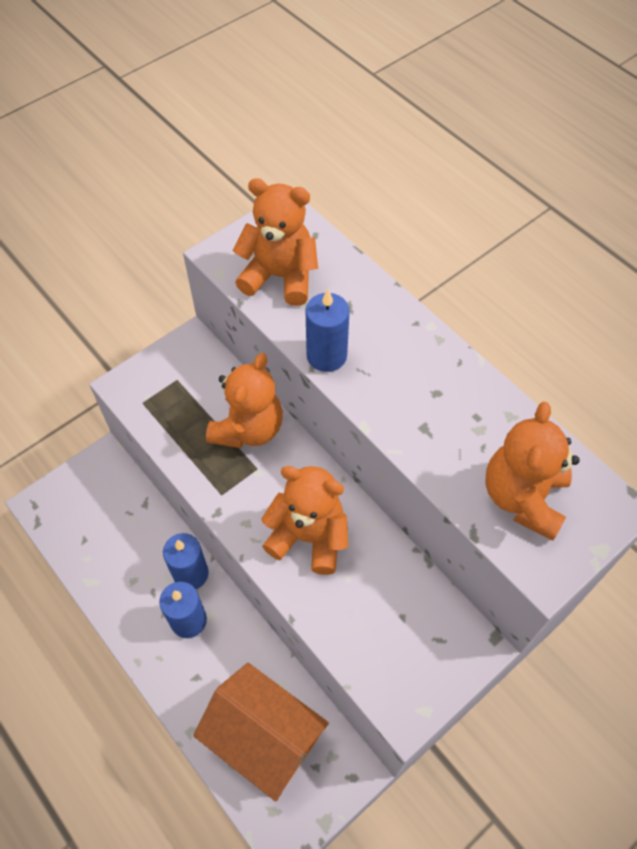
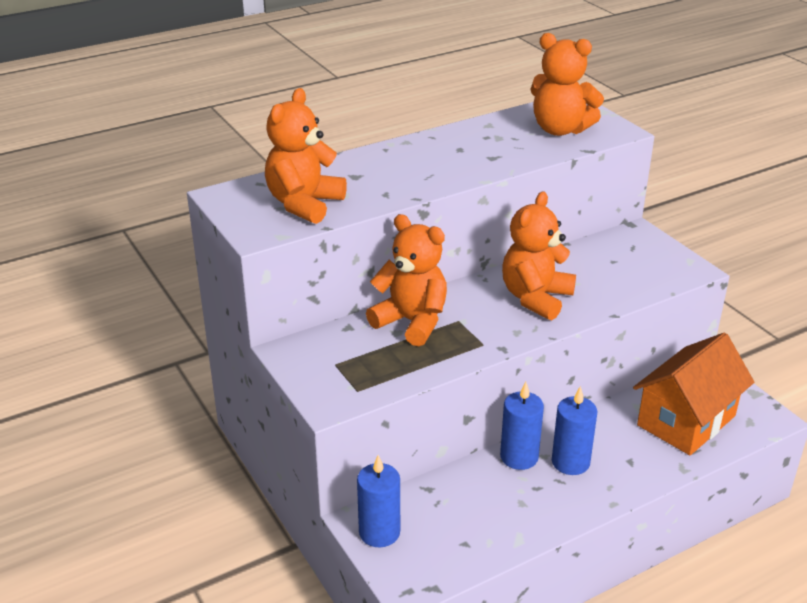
camera: 80 degrees left, 25 degrees down
(326, 355) = (406, 190): blue candle -> blue candle (379, 532)

